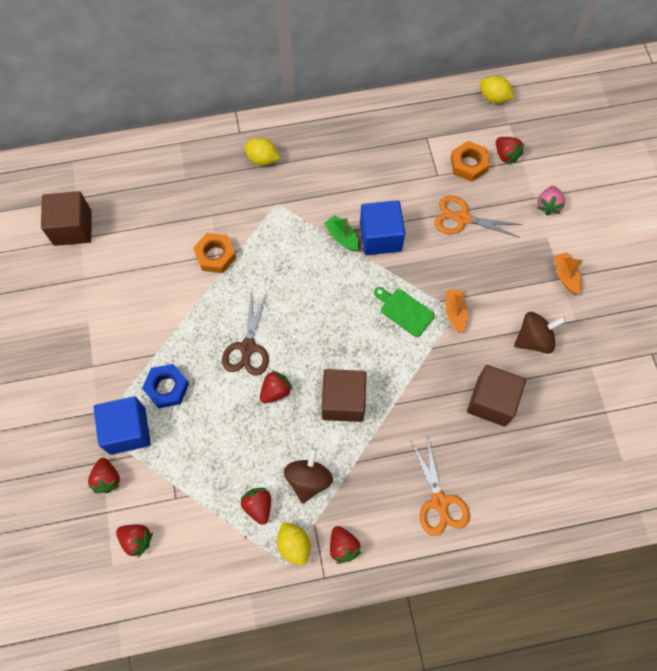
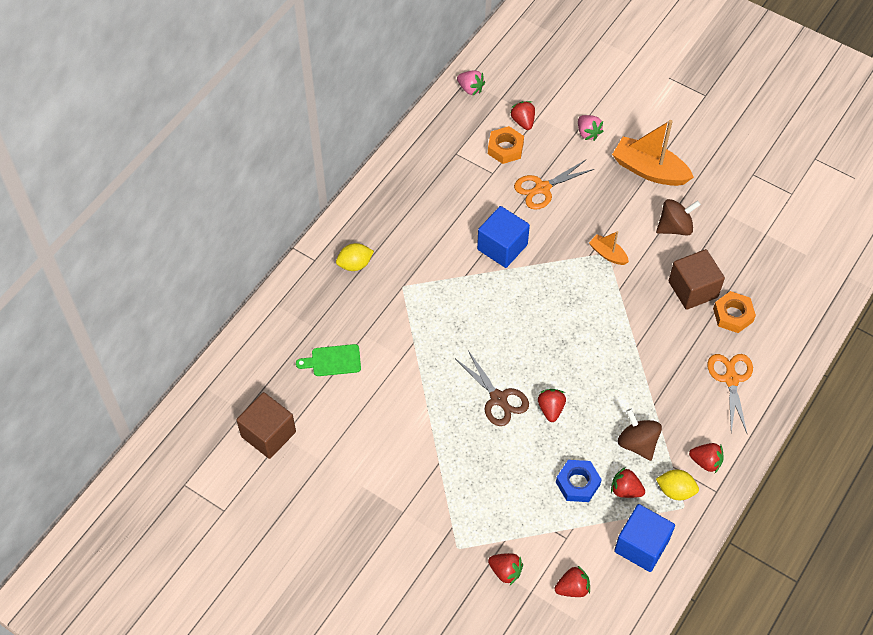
camera: 45 degrees left, 10 degrees down
(127, 430) = (481, 528): blue cube -> blue cube (641, 545)
(167, 388) = (474, 476): blue nut -> blue nut (577, 483)
(215, 255) = (401, 359): orange nut -> orange nut (733, 315)
(342, 237) = (476, 269): green boat -> none
(343, 401) = (602, 374): brown cube -> none
(404, 311) = (574, 281): green cutting board -> green cutting board (333, 361)
(439, 502) = (731, 379): orange scissors -> orange scissors turned 120 degrees counterclockwise
(493, 98) = (470, 89): yellow lemon -> pink strawberry
(506, 155) = (523, 121): red strawberry -> red strawberry turned 120 degrees counterclockwise
(534, 339) = (675, 227): brown spinning top -> brown spinning top turned 45 degrees clockwise
(565, 276) = (649, 170): orange boat -> orange boat, size x1.94

